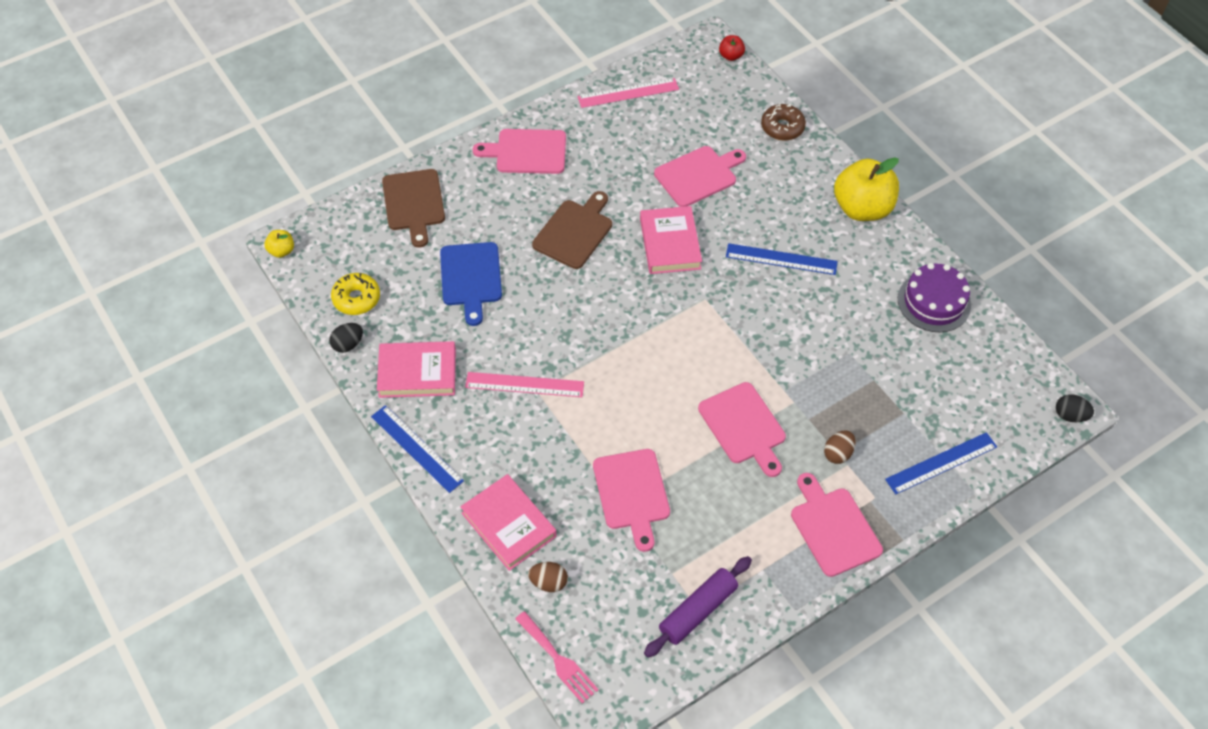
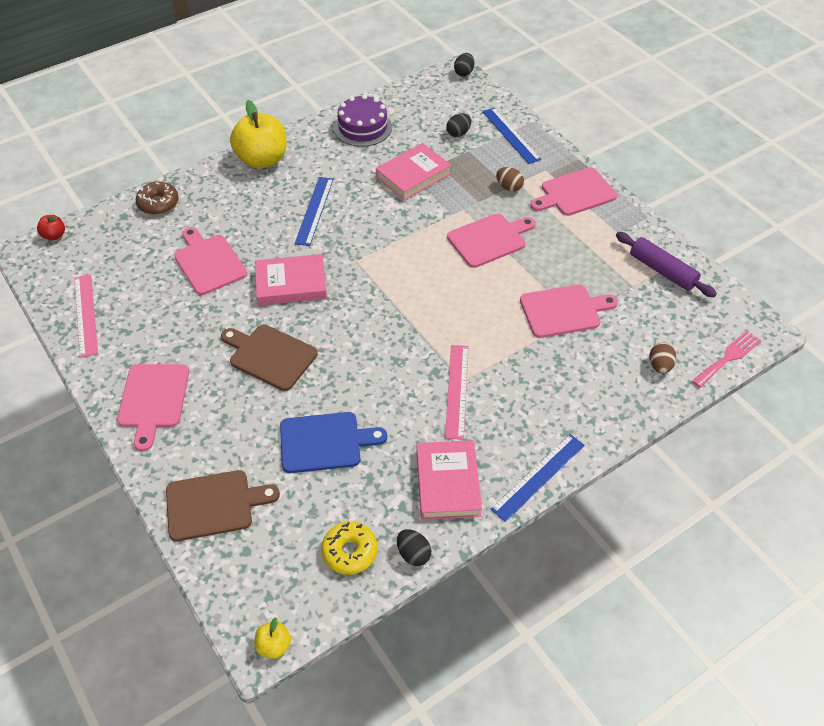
camera: 90 degrees left, 5 degrees down
(508, 525) = (609, 397): pink book -> pink book (413, 175)
(937, 403) = (458, 133): none -> black egg

